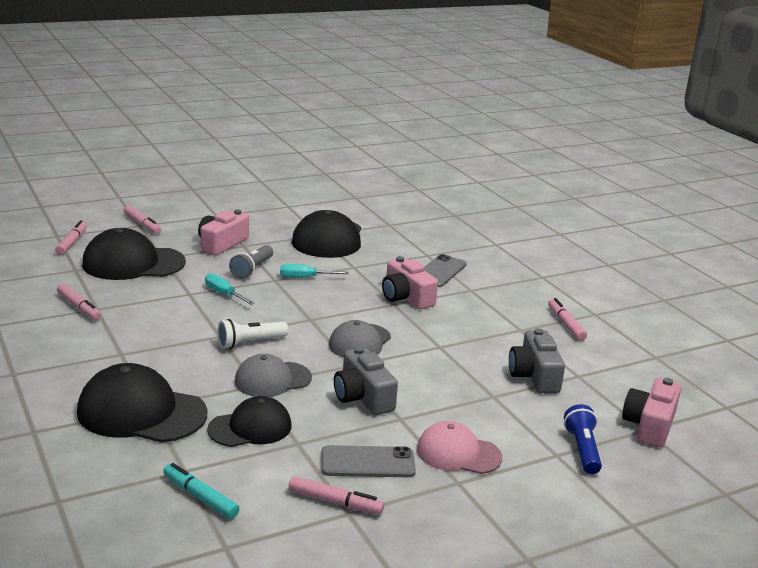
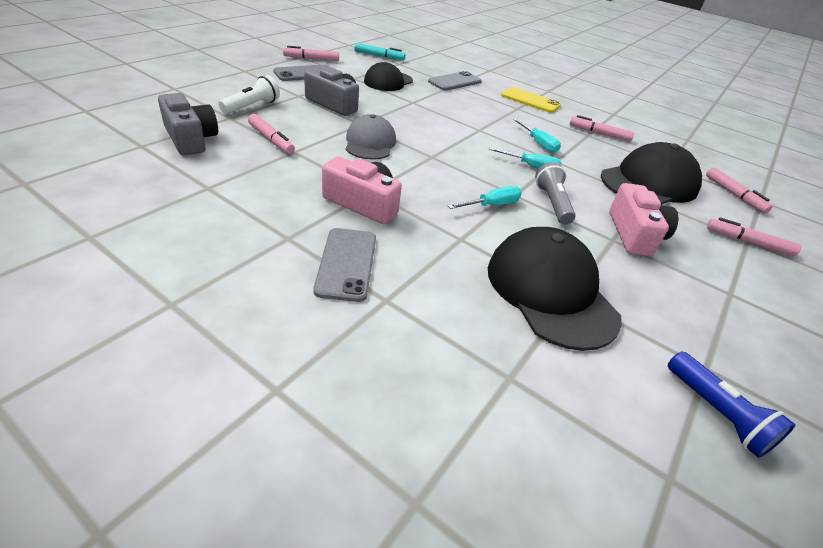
camera: 150 degrees right, 15 degrees up
(78, 362) = (530, 100): none -> yellow phone
(141, 412) = (455, 82): black cap -> grey phone
(176, 311) = (538, 143): none -> turquoise screwdriver
(250, 343) = (452, 128): white flashlight -> white flashlight (252, 106)
(272, 380) = (405, 106): grey cap -> none
(458, 453) = (249, 82): pink cap -> none
(565, 324) = (143, 207): pink marker -> pink marker (271, 139)
(582, 450) = (152, 92): blue flashlight -> blue flashlight (717, 413)
(649, 425) = (79, 113): pink camera -> none

